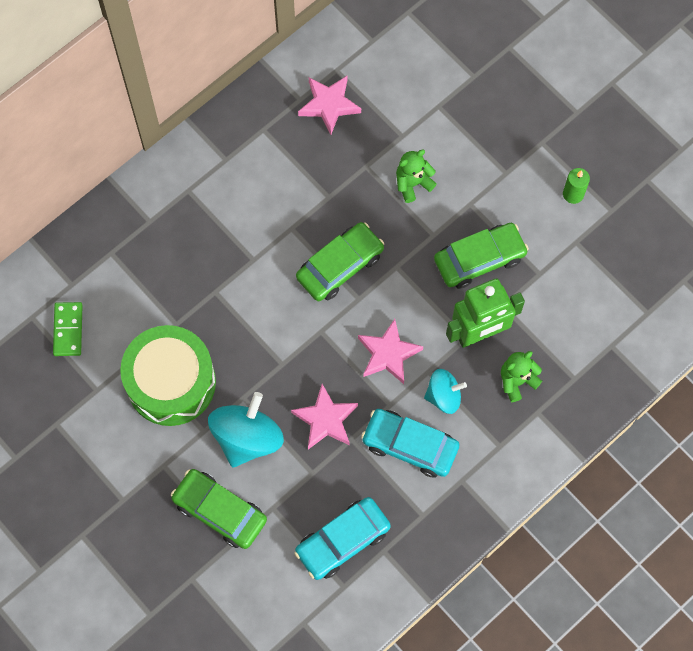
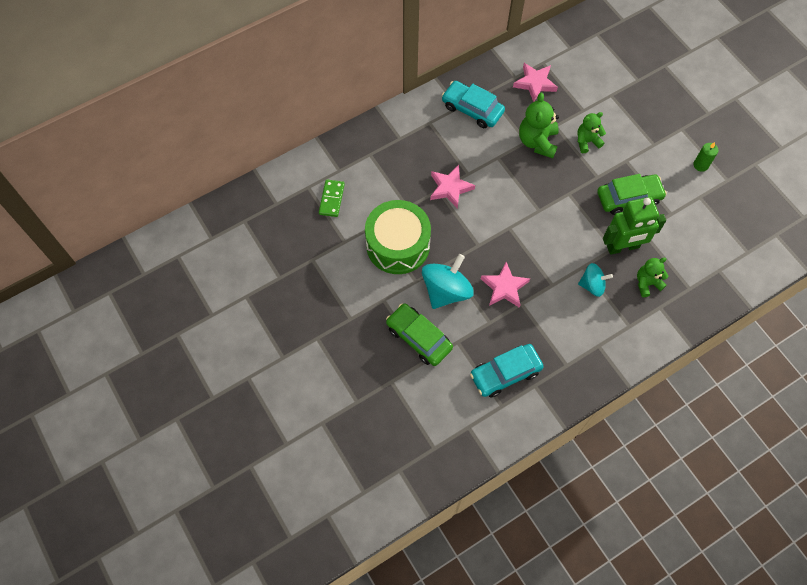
camera: 10 degrees right, 5 degrees down
(340, 266) = (528, 187): green car -> none
(343, 195) = (537, 142): none -> green teddy bear
(388, 354) = (555, 250): pink star -> pink star (450, 188)
(410, 445) = (563, 315): turquoise car -> turquoise car (472, 109)

